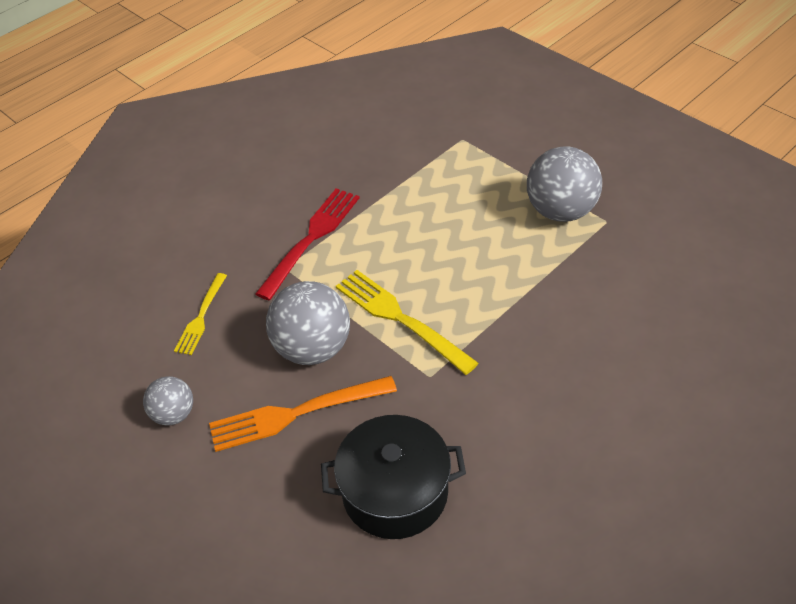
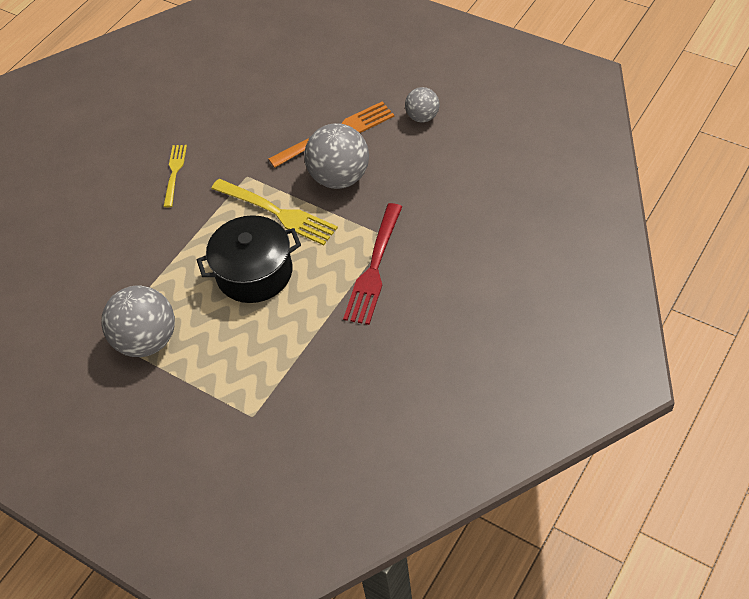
camera: 170 degrees right, 5 degrees up
(201, 316) = (438, 184): yellow fork -> yellow fork (174, 173)
(395, 492) = (257, 105): black pot -> black pot (254, 273)

